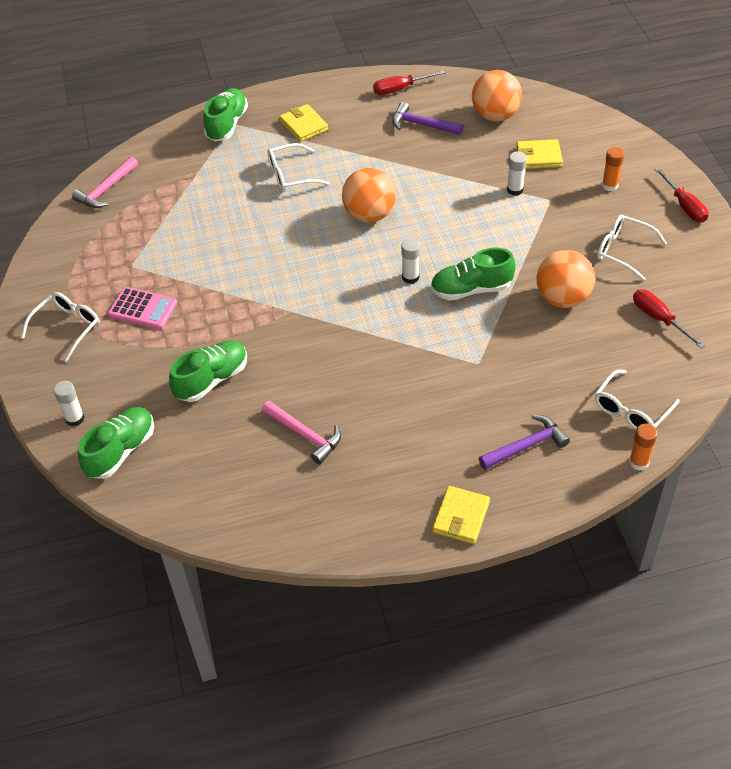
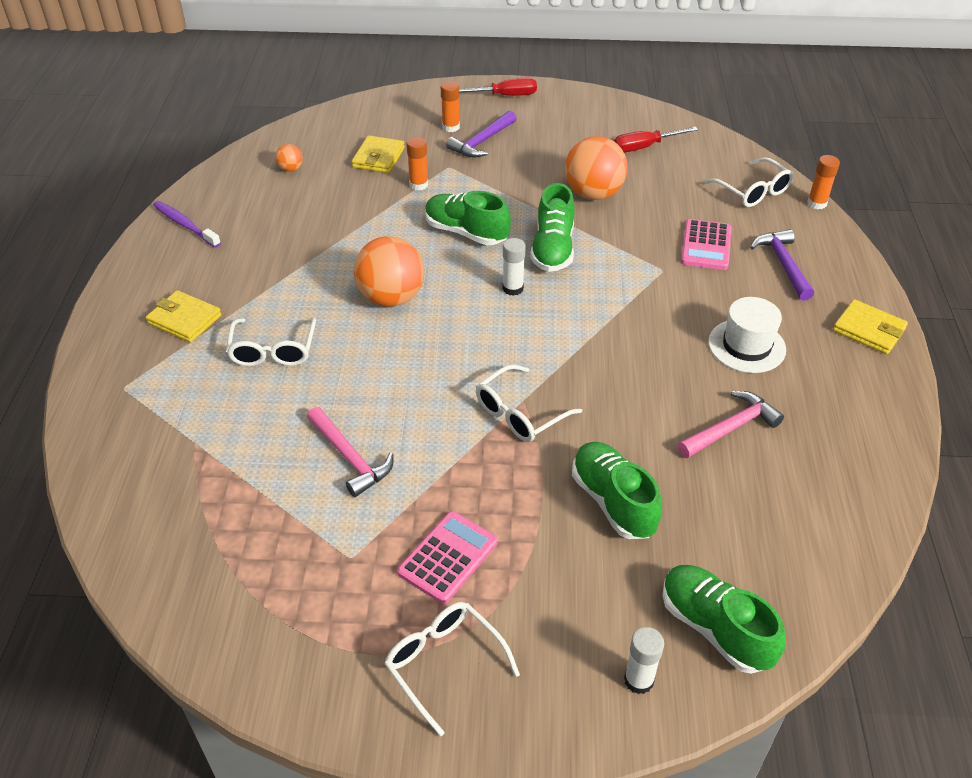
camera: 75 degrees left, 5 degrees down
(106, 190) = (158, 564): pink hammer -> pink hammer (350, 458)
(227, 124) = (119, 394): green shoe -> green shoe (466, 232)
(303, 125) = (184, 319): yellow wallet -> yellow wallet turned 45 degrees clockwise
(400, 89) = (185, 225): red screwdriver -> purple toothbrush
(403, 433) = (746, 346): none -> white hat
(422, 125) = (263, 223): purple hammer -> purple hammer (482, 142)
(495, 115) = (290, 169): orange ball -> orange ball, size x0.45
(515, 190) = (418, 184): white glue stick -> orange glue stick
(526, 387) = (706, 245): none -> pink calculator
(623, 251) = (546, 143): white glasses -> white glasses (519, 414)

